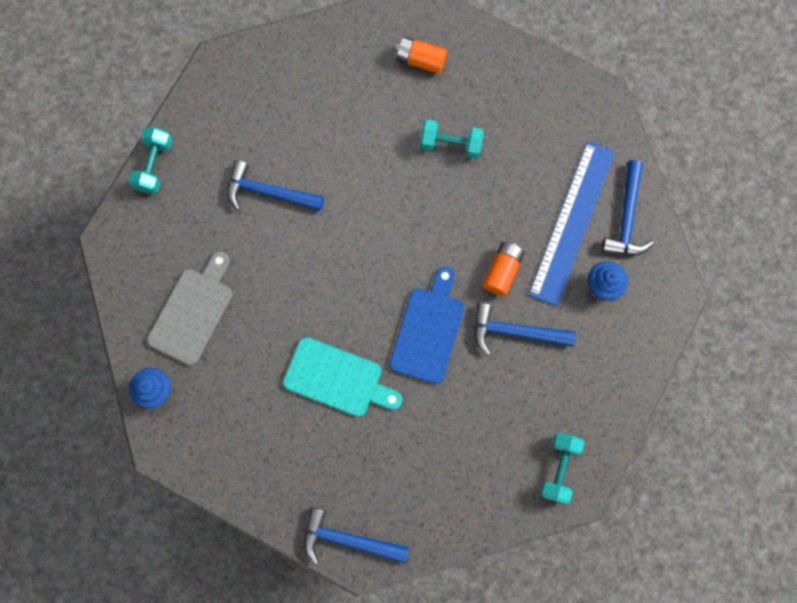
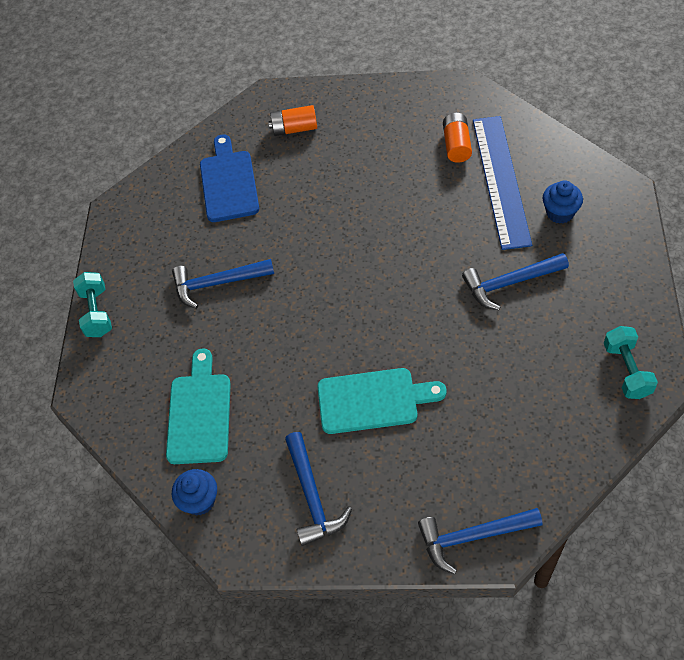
camera: 20 degrees left, 20 degrees down
(193, 312) = (199, 413): grey cutting board -> turquoise cutting board
(428, 330) = (432, 320): blue cutting board -> blue cutting board (228, 183)
(450, 144) = (359, 174): turquoise dumbbell -> none
(502, 271) = (466, 243): orange battery -> orange battery (456, 145)
(626, 218) = (544, 156): blue hammer -> blue hammer (312, 497)

